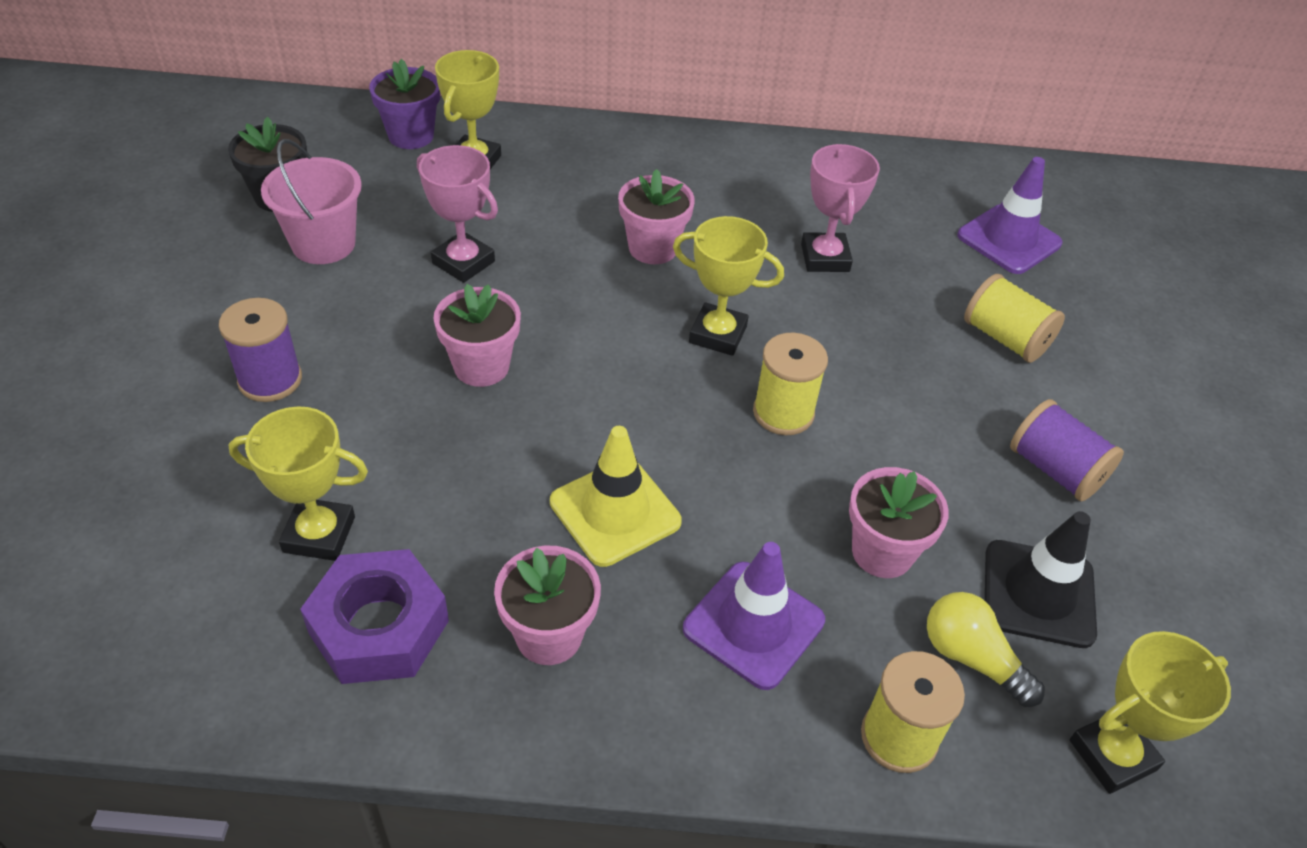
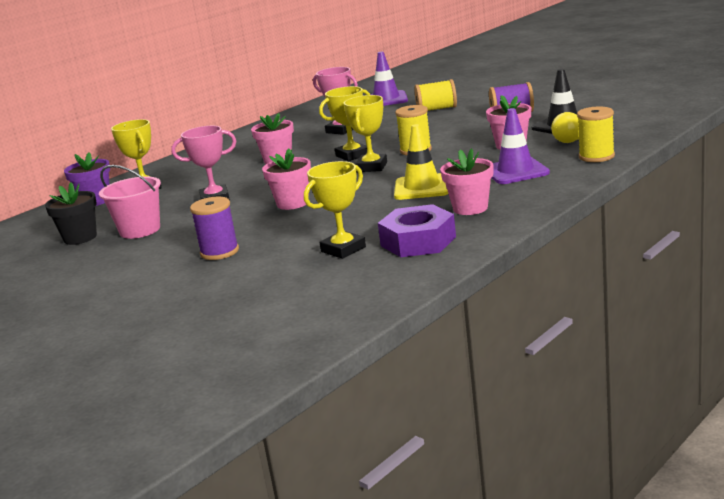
camera: 45 degrees left, 25 degrees down
(1112, 755) = (642, 128): yellow trophy -> yellow trophy (371, 167)

